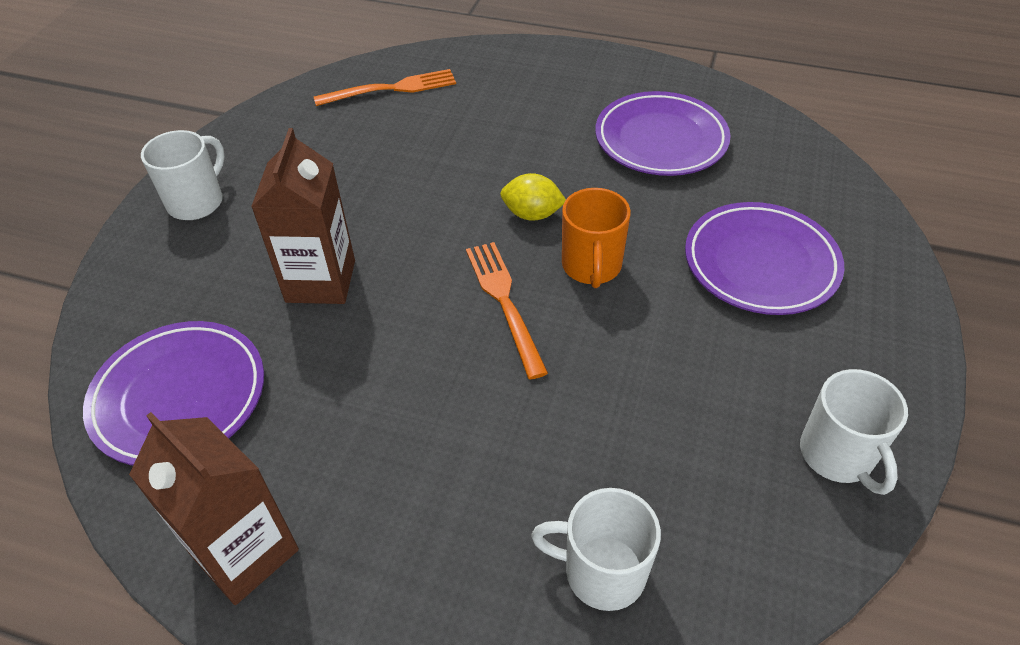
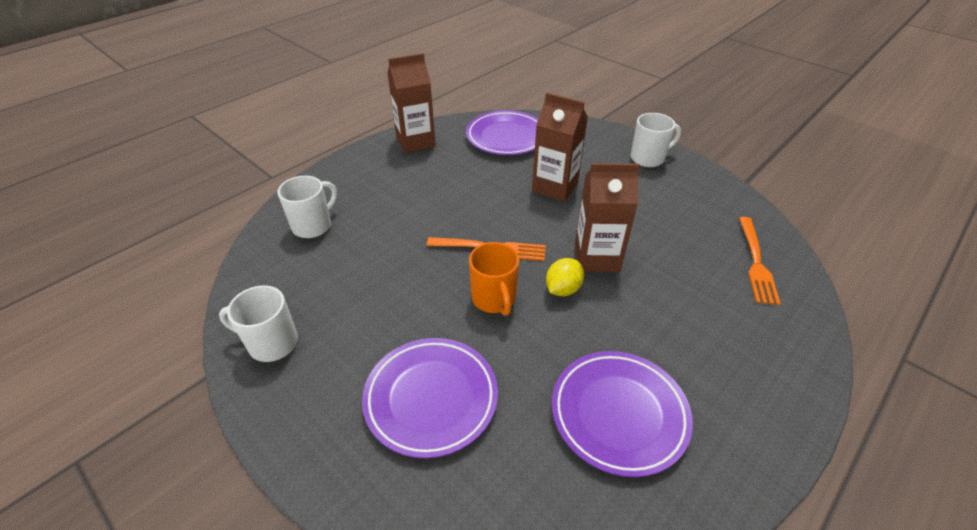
camera: 115 degrees right, 5 degrees down
(197, 202) = (648, 158): white mug -> white mug turned 75 degrees counterclockwise
(458, 201) = (596, 257): none -> brown carton
(591, 266) = (494, 299): orange mug -> orange mug turned 135 degrees counterclockwise

